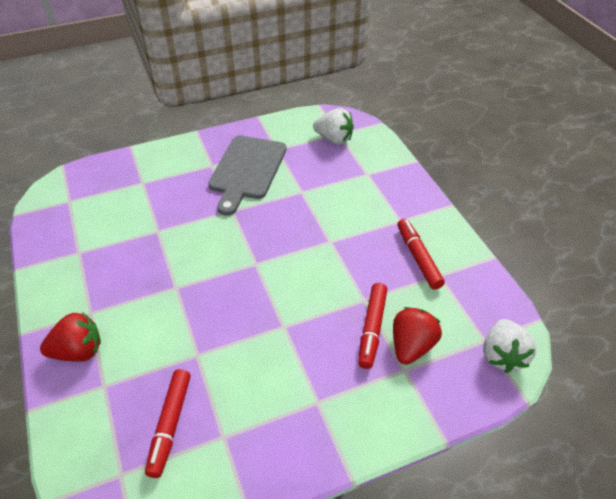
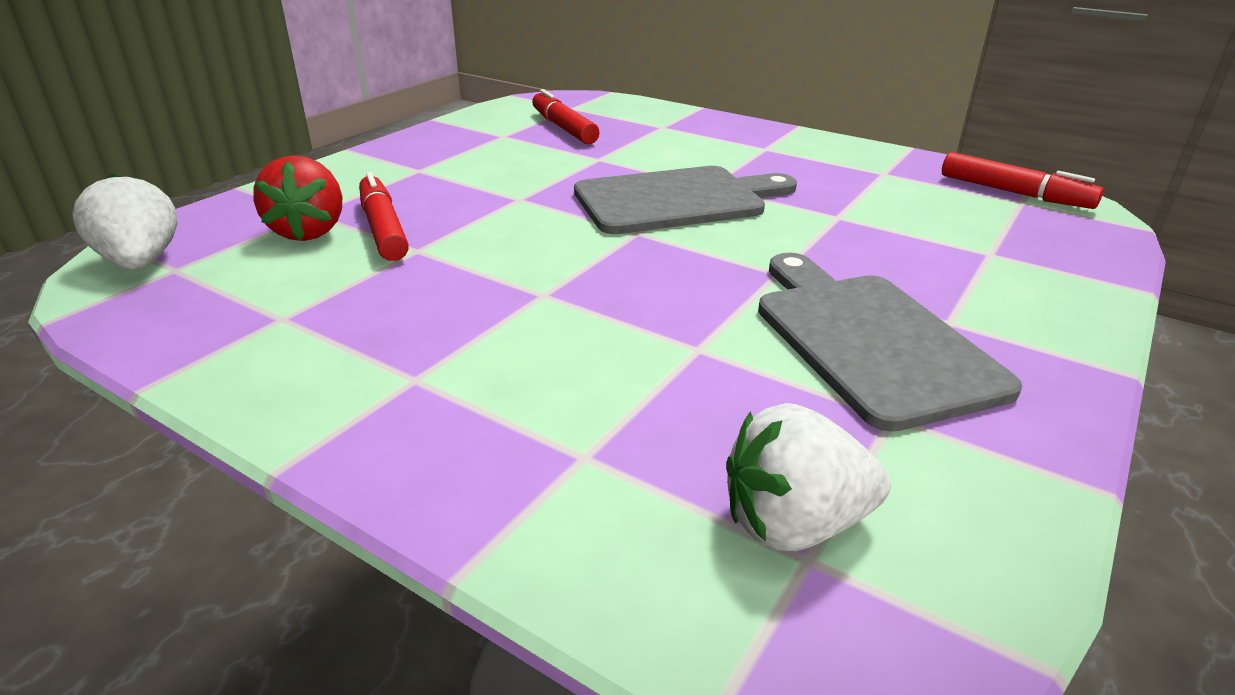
camera: 145 degrees right, 15 degrees down
(78, 351) = (724, 131): red strawberry -> none
(208, 281) = (676, 200): none -> grey cutting board
(418, 258) = (337, 328): red marker -> red marker (1014, 193)

